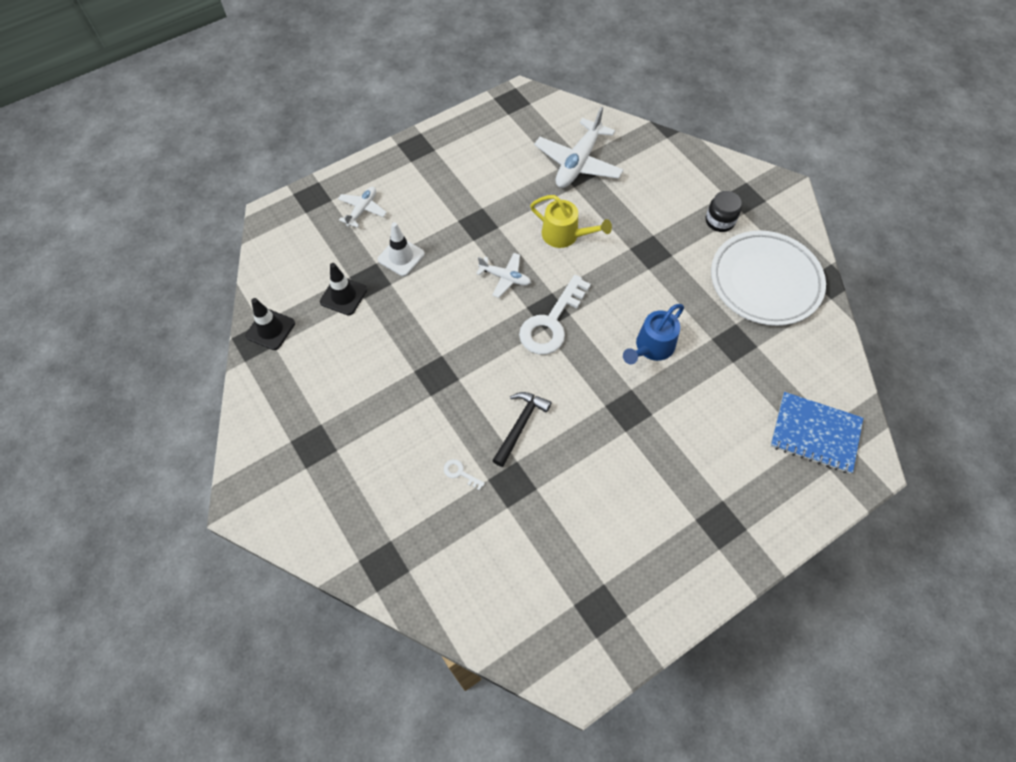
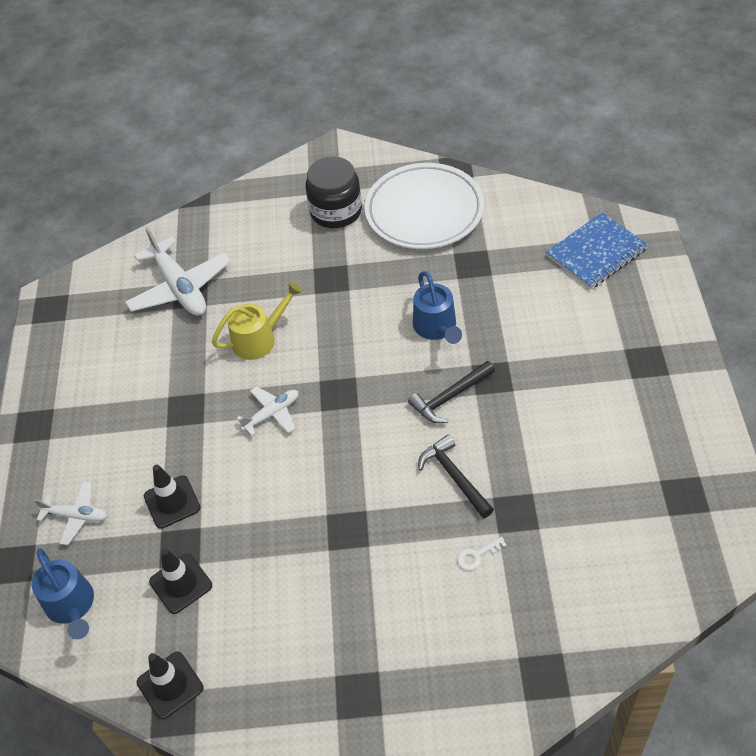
camera: 55 degrees left, 10 degrees down
(298, 245) = (72, 606): none -> blue watering can
(362, 210) = (76, 516): white plane -> white plane turned 135 degrees clockwise
(401, 257) = (172, 502): white traffic cone -> black traffic cone
(551, 323) = (354, 397): white key -> none
(591, 388) = (450, 397): none -> black hammer
(719, 221) = (336, 211): black jar -> black jar, size x1.58

